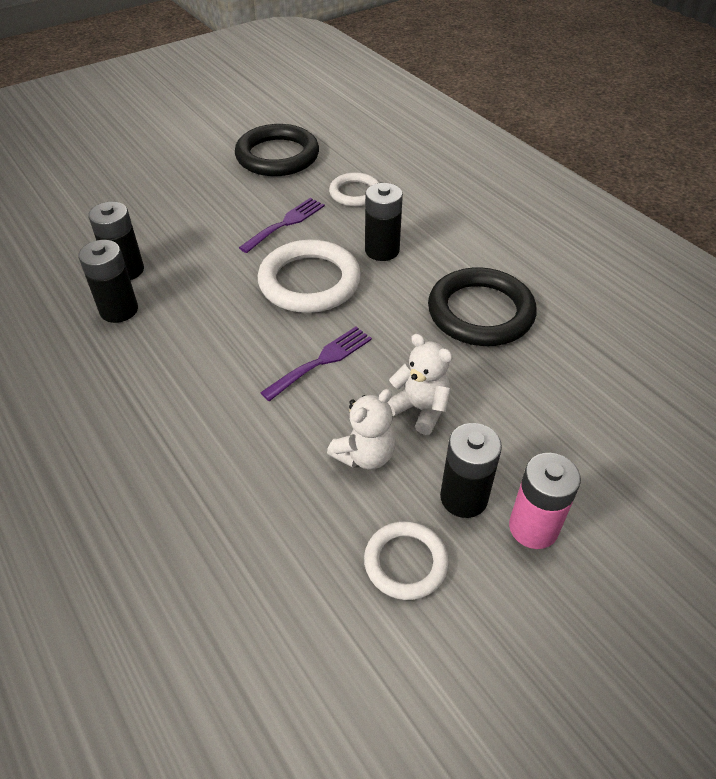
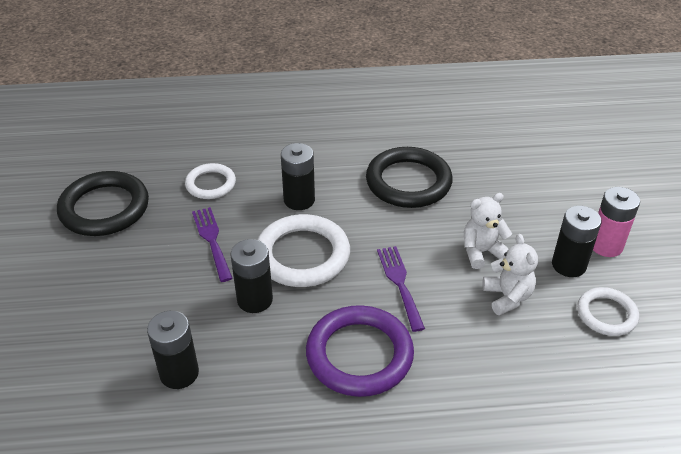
camera: 60 degrees left, 5 degrees down
(119, 310) = (235, 395): black battery -> black battery (255, 300)
(208, 367) = (359, 355): none -> purple ring

